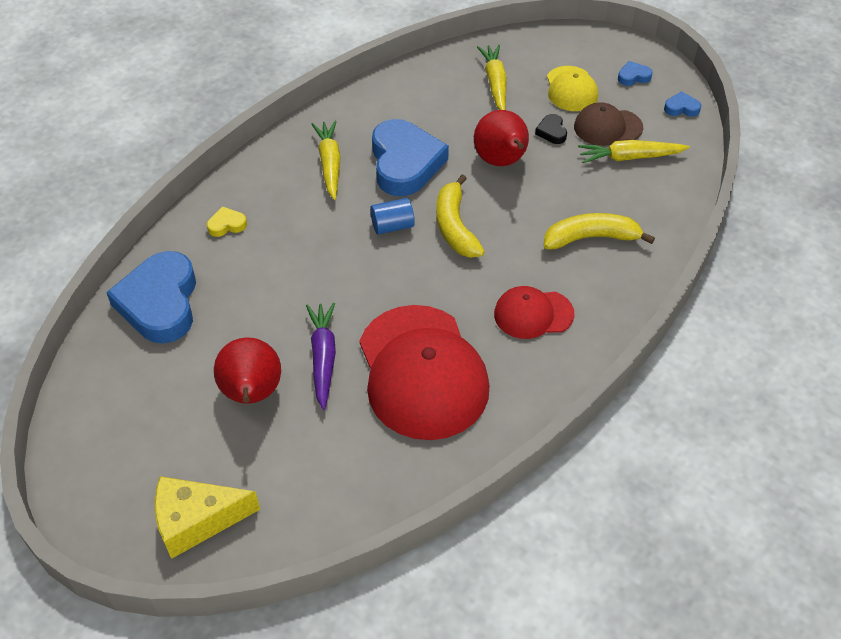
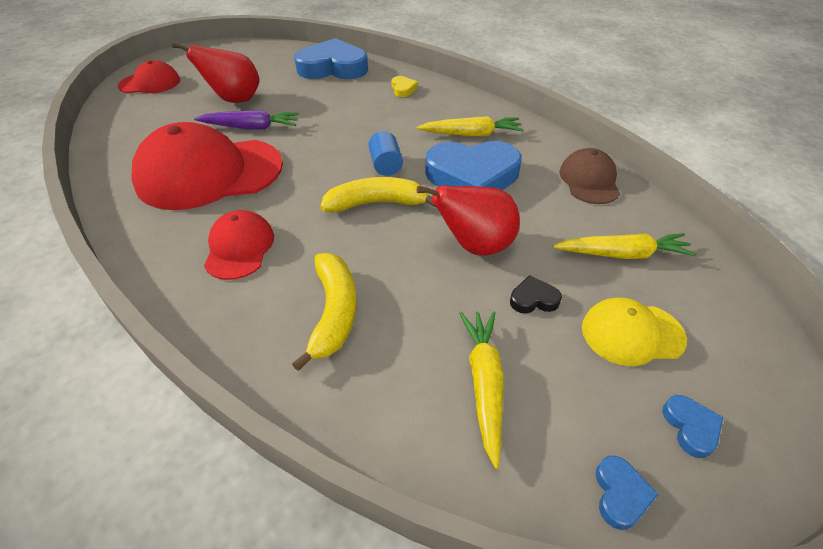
camera: 95 degrees right, 5 degrees down
(196, 521) = (150, 83): yellow cheese -> red cap
(607, 127) = (551, 366): brown cap -> brown cap (589, 180)

